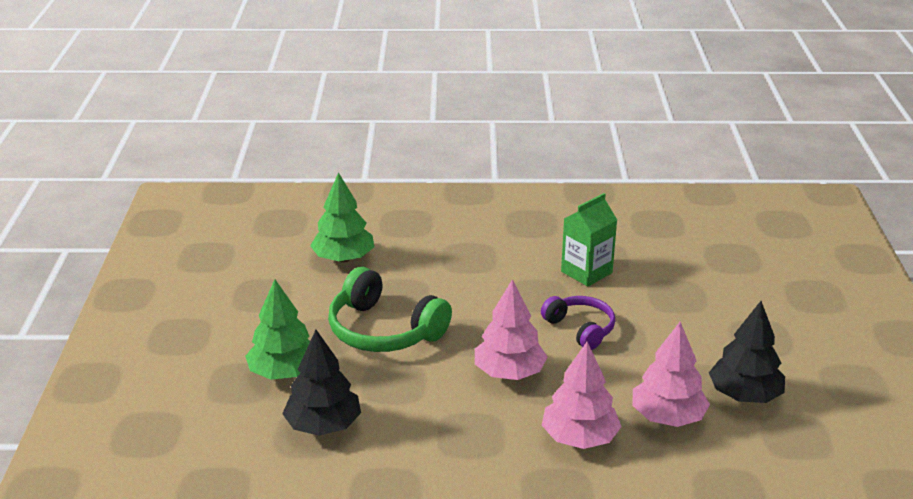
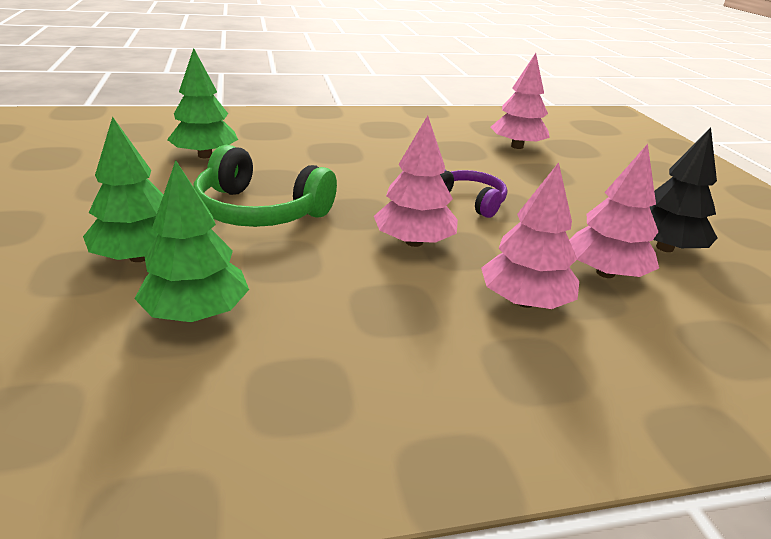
camera: 15 degrees left, 0 degrees up
(323, 425) = (197, 313): black tree -> green tree
(586, 272) = (452, 160): green carton -> none
(668, 254) = (517, 146): none -> pink tree

